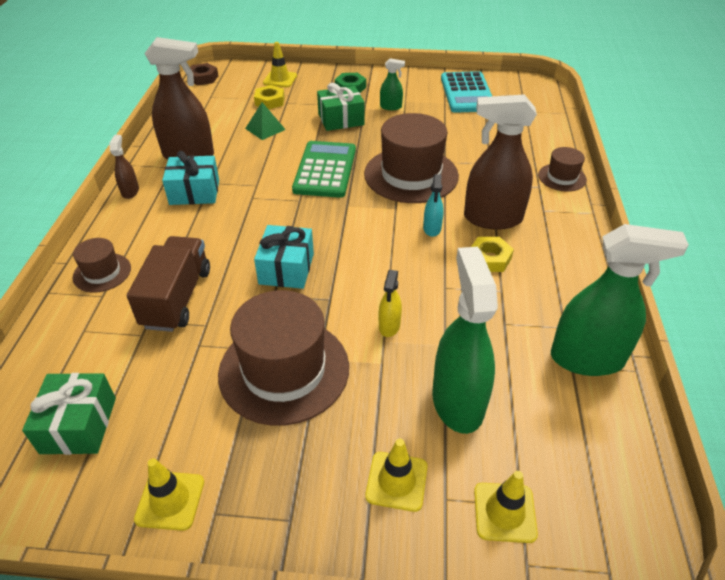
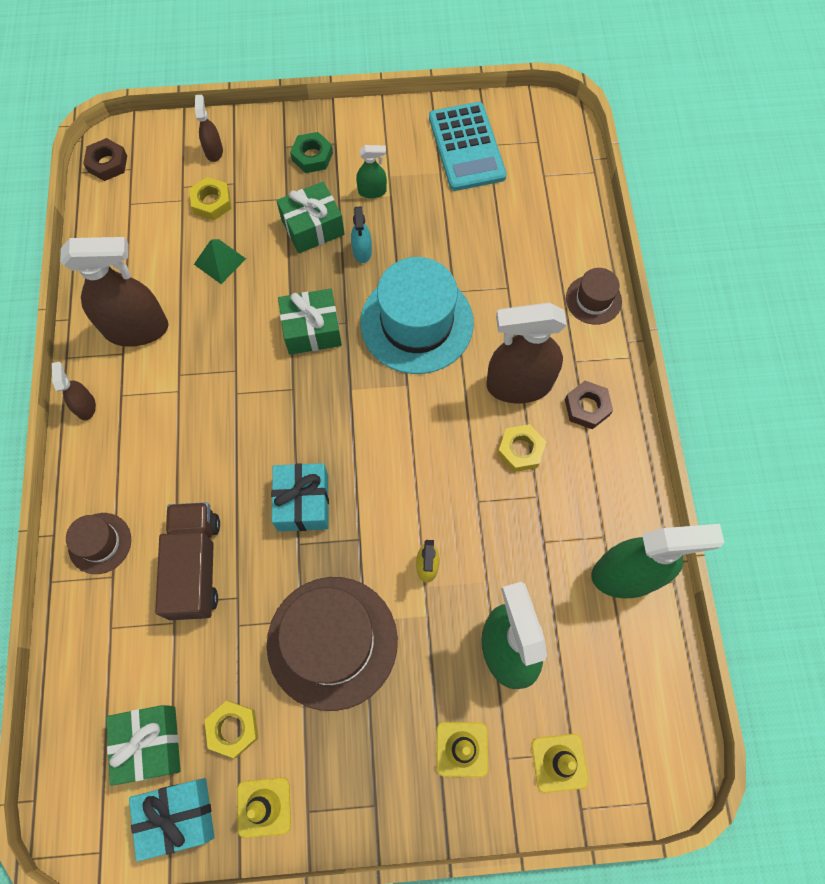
camera: 10 degrees left, 25 degrees up
(164, 425) = (233, 729): none -> yellow nut
(194, 192) = (164, 395): turquoise gift -> turquoise gift (178, 815)
(280, 79) = (214, 151): yellow traffic cone -> brown spray bottle
(325, 170) = (312, 330): green calculator -> green gift
(411, 175) = (416, 323): brown hat -> turquoise hat
(432, 228) = (453, 412): turquoise spray bottle -> turquoise spray bottle (362, 251)
(553, 239) = (587, 407): none -> brown nut

